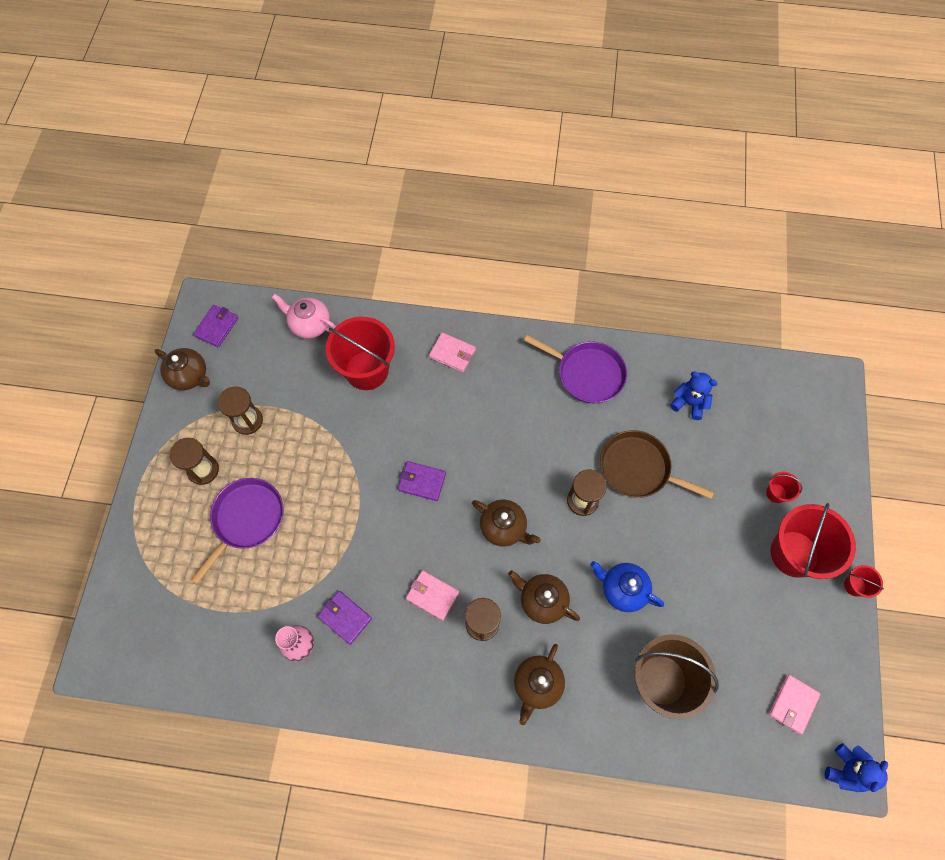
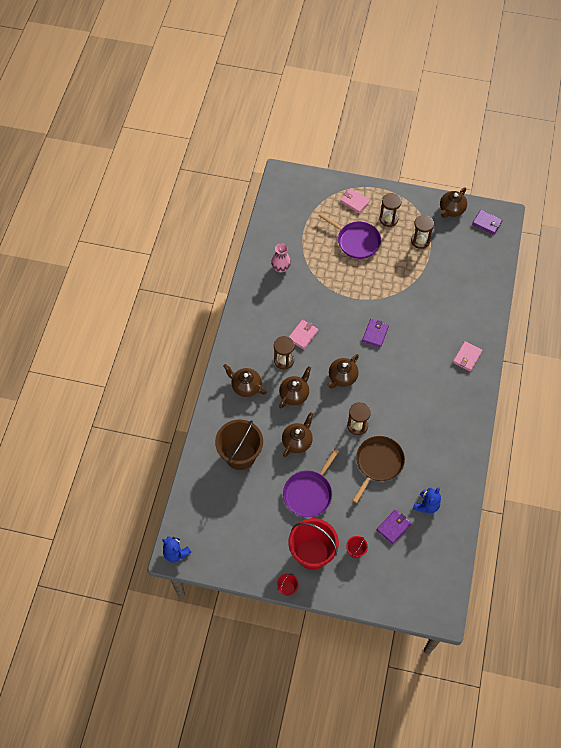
camera: 95 degrees right, 5 degrees down
(309, 325) = (489, 274): pink teapot -> none
(345, 617) = (294, 290): purple wallet -> purple wallet (393, 527)
(366, 370) = (454, 306): red bucket -> none
(587, 373) = (450, 440): purple pan -> purple pan (309, 493)
(622, 589) = (297, 441): blue teapot -> brown teapot
(792, 704) = (217, 530): pink wallet -> pink wallet (354, 202)

